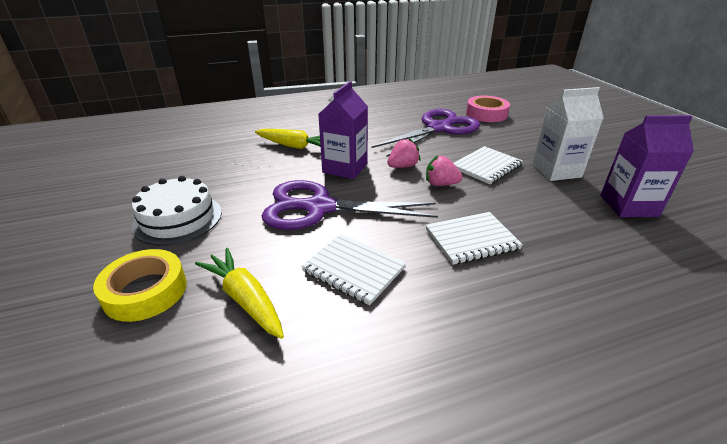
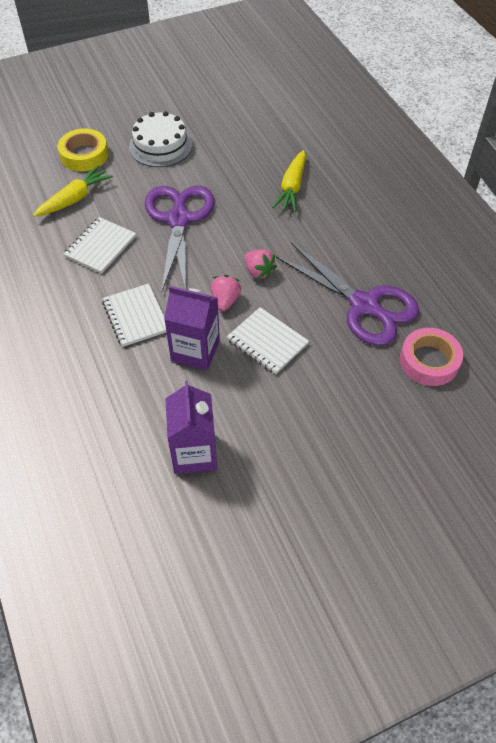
camera: 85 degrees right, 20 degrees up
(345, 168) = (250, 229): purple carton -> purple carton (195, 350)
(556, 171) = (265, 406): white carton -> none

